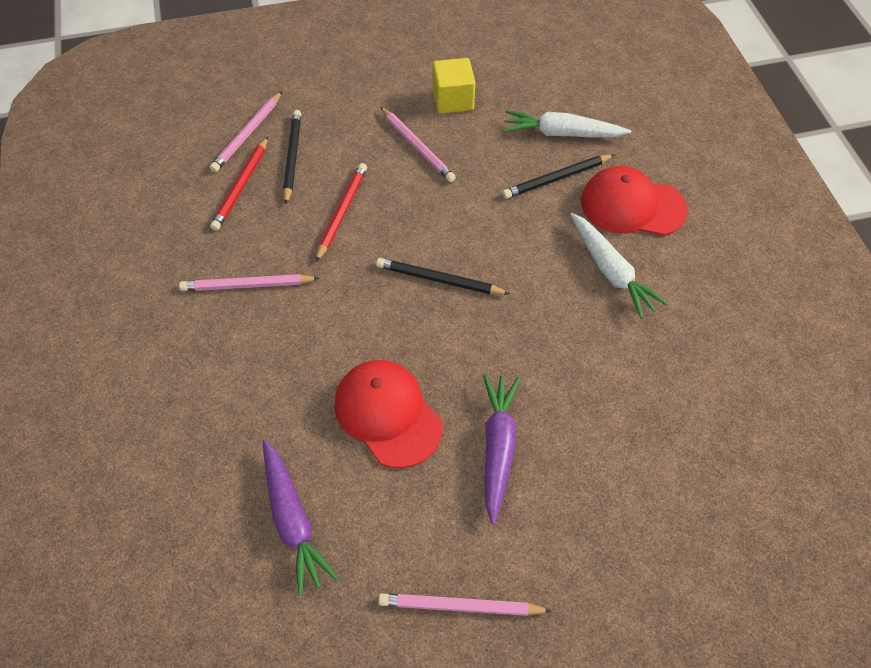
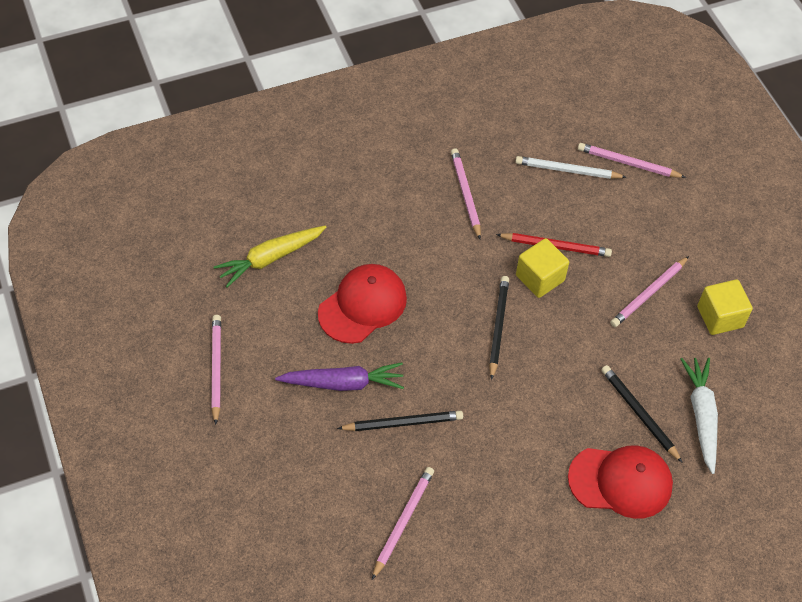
camera: 80 degrees right, 0 degrees up
(241, 186) = (567, 170): red pencil -> white pencil
(292, 157) = (609, 200): black pencil -> black pencil (403, 423)
(293, 520) = (270, 258): purple carrot -> yellow carrot
(381, 233) = (540, 278): none -> yellow cube
(611, 271) = (535, 463): white carrot -> none
(632, 206) = (620, 481): red cap -> red cap turned 90 degrees clockwise
(683, 404) = (403, 522): none -> pink pencil

